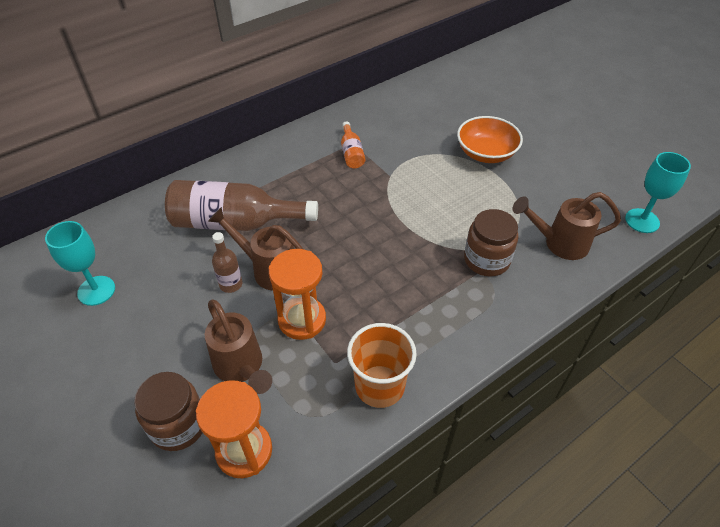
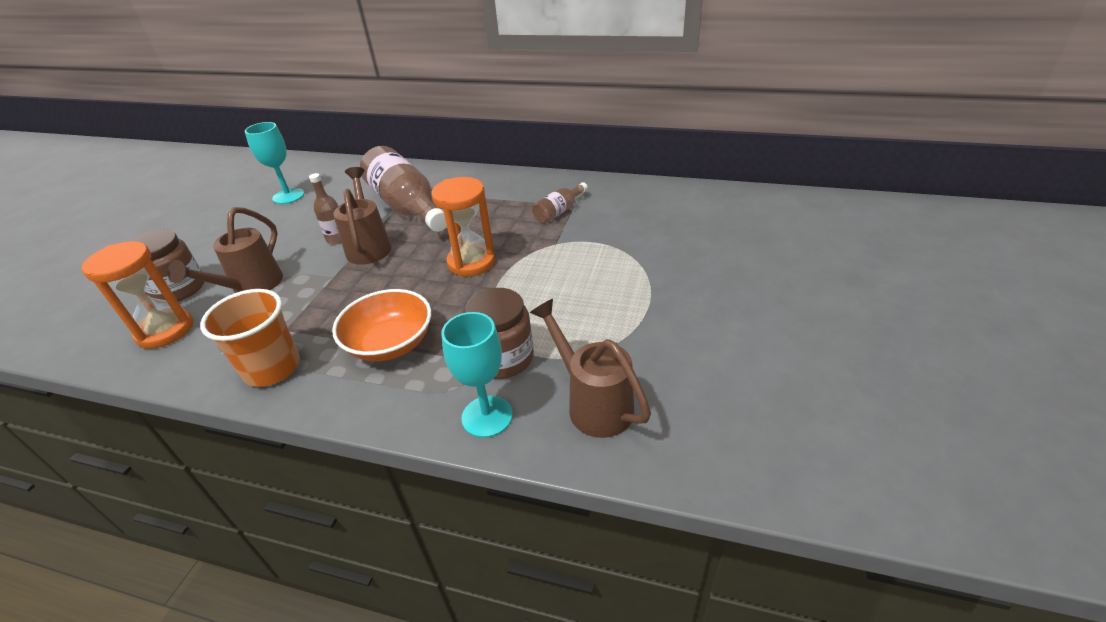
camera: 55 degrees right, 10 degrees down
(302, 320) = (324, 289): orange hourglass -> orange hourglass (471, 262)
(351, 153) = (559, 211): orange bottle -> brown bottle
(486, 153) = (674, 280): orange bowl -> orange bowl (390, 343)
(642, 221) = (735, 467): turquoise goblet -> turquoise goblet (487, 416)

